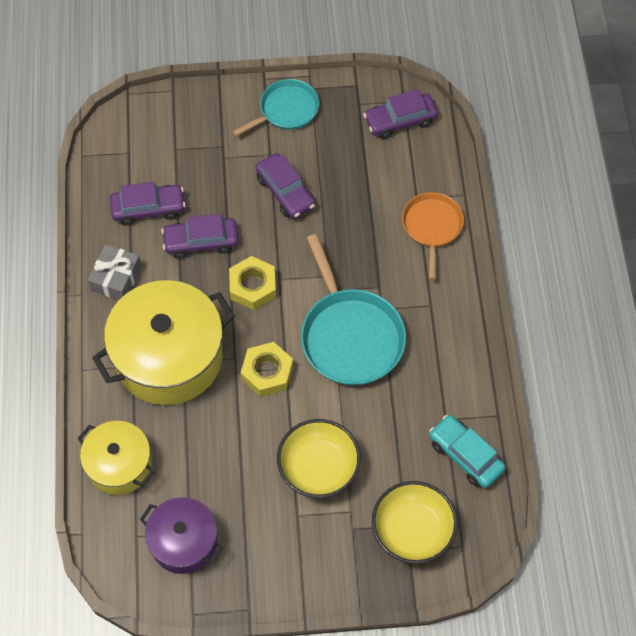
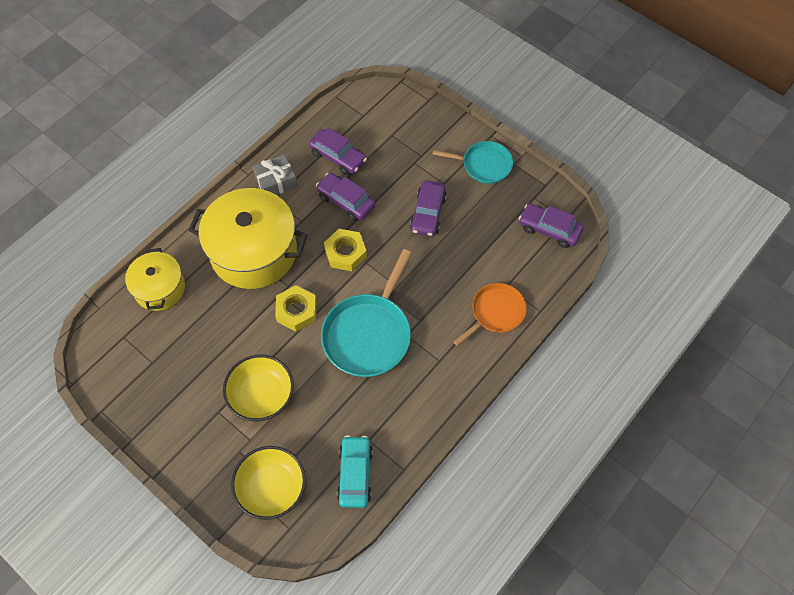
camera: 45 degrees right, 0 degrees up
(184, 542) = (142, 365): purple pot -> none

